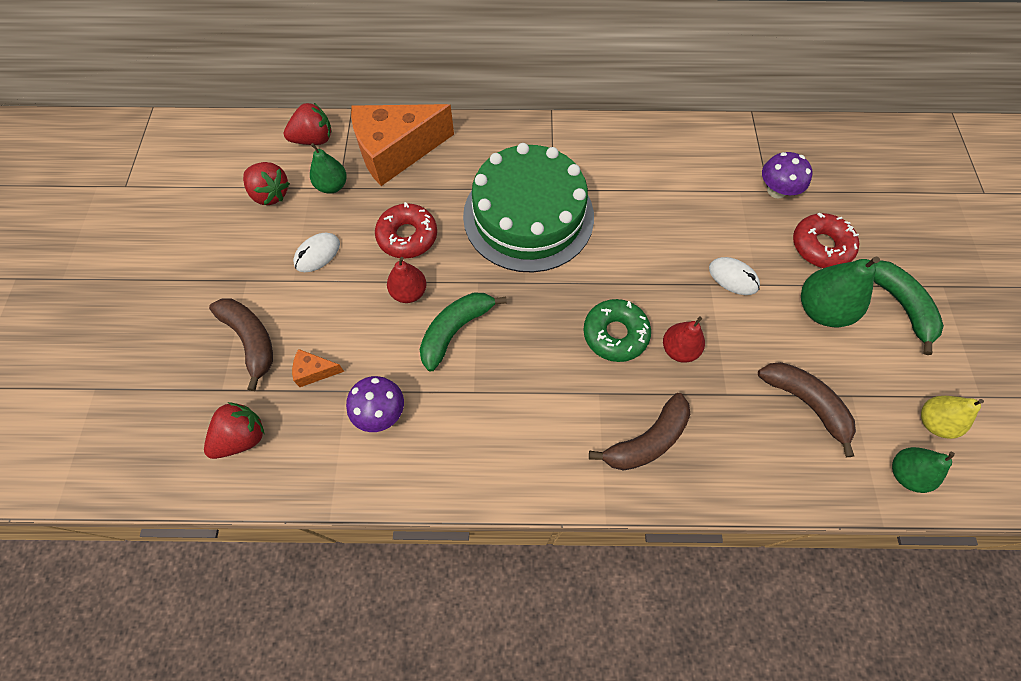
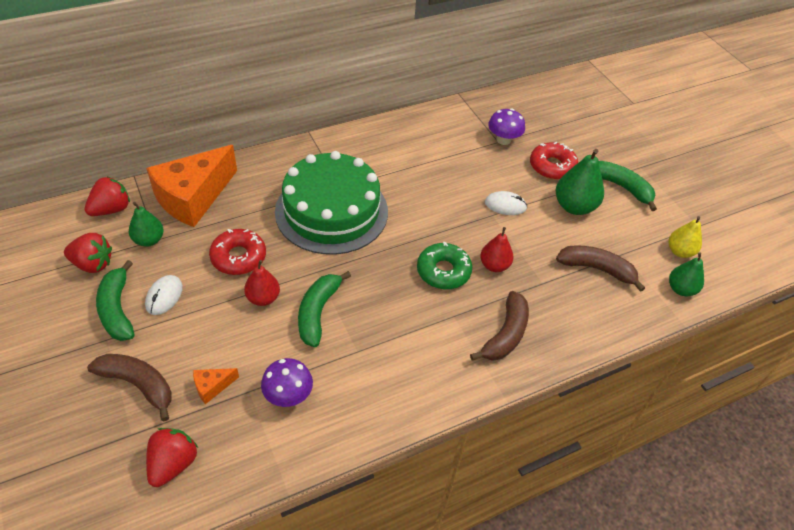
camera: 30 degrees left, 15 degrees down
(269, 252) = (117, 309): none -> green banana

